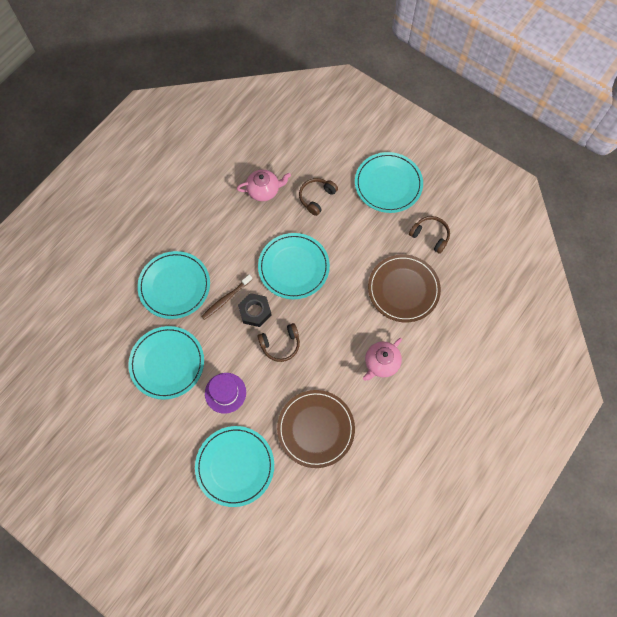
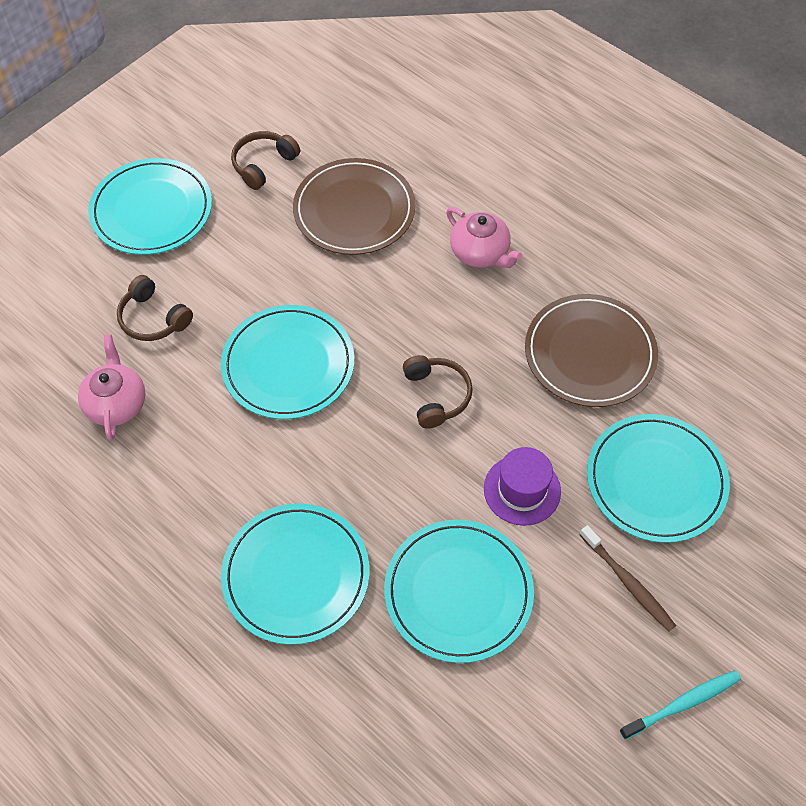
camera: 85 degrees left, 10 degrees down
(110, 477) = (683, 703): none -> turquoise toothbrush
(225, 299) = (337, 481): brown toothbrush -> brown toothbrush (628, 583)
(255, 311) = (368, 433): black nut -> none

